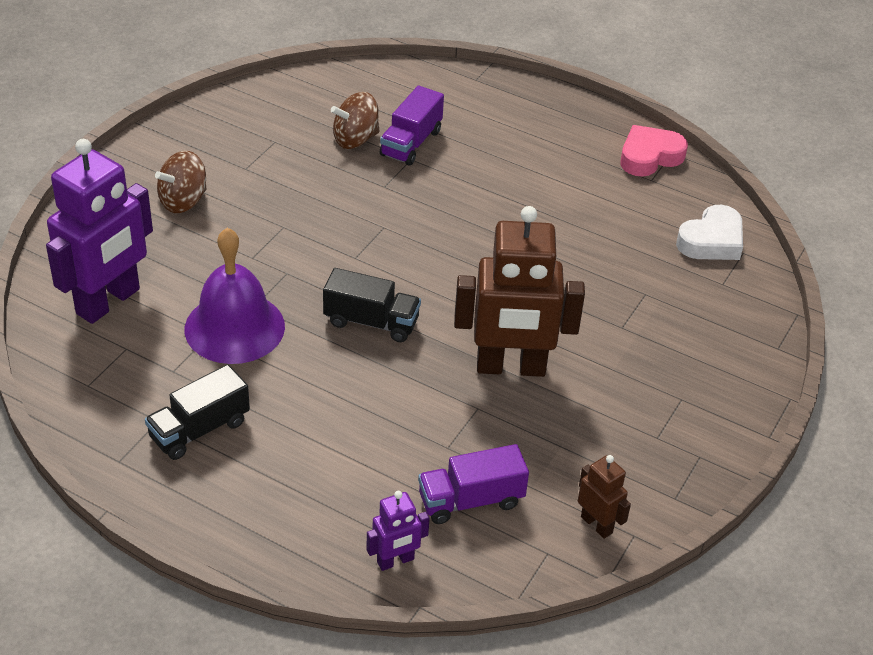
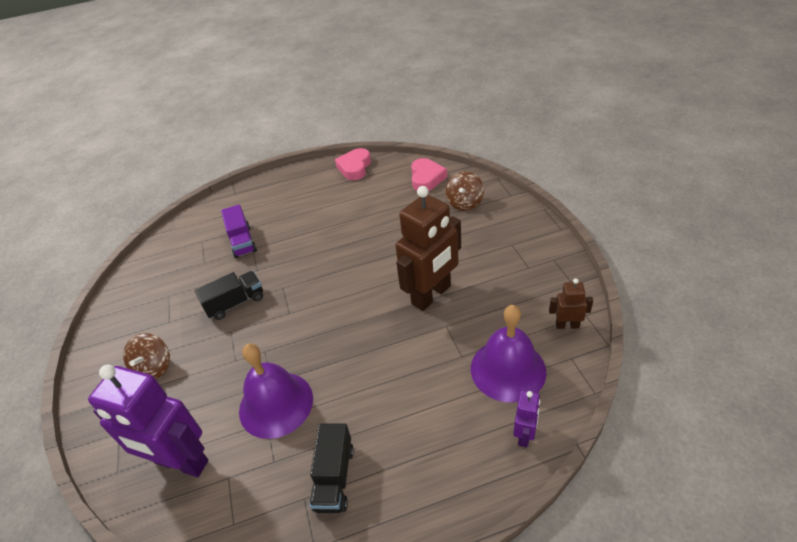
camera: 40 degrees left, 0 degrees up
(109, 302) = (181, 462): purple robot -> purple robot turned 120 degrees clockwise
(355, 139) = (211, 261): brown spinning top -> brown spinning top (464, 203)
(371, 322) = (341, 334): black truck -> black truck (235, 303)
(471, 500) = (508, 369): purple truck -> purple bell
(711, 241) = (426, 178): white heart -> pink heart

